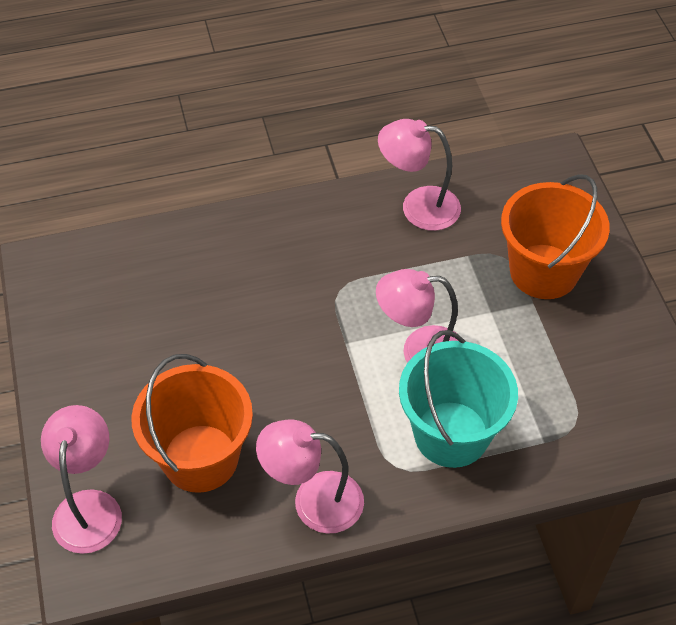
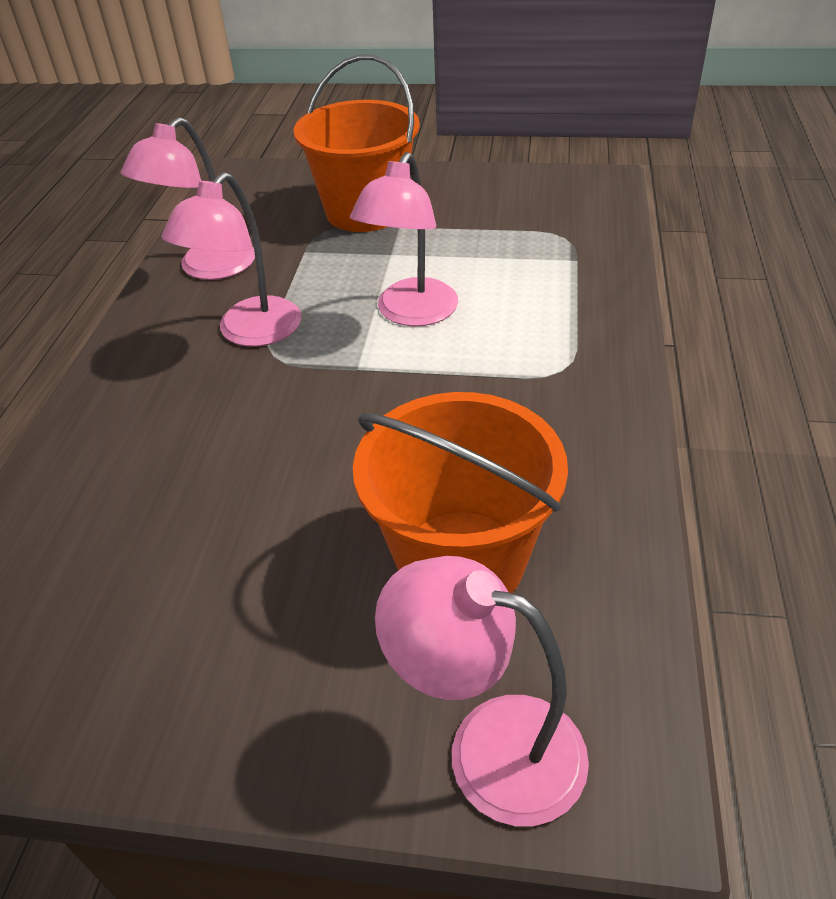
camera: 65 degrees left, 10 degrees down
(313, 501) = (585, 454): pink lamp -> pink lamp (250, 333)
(451, 434) = (537, 317): turquoise bucket -> none

